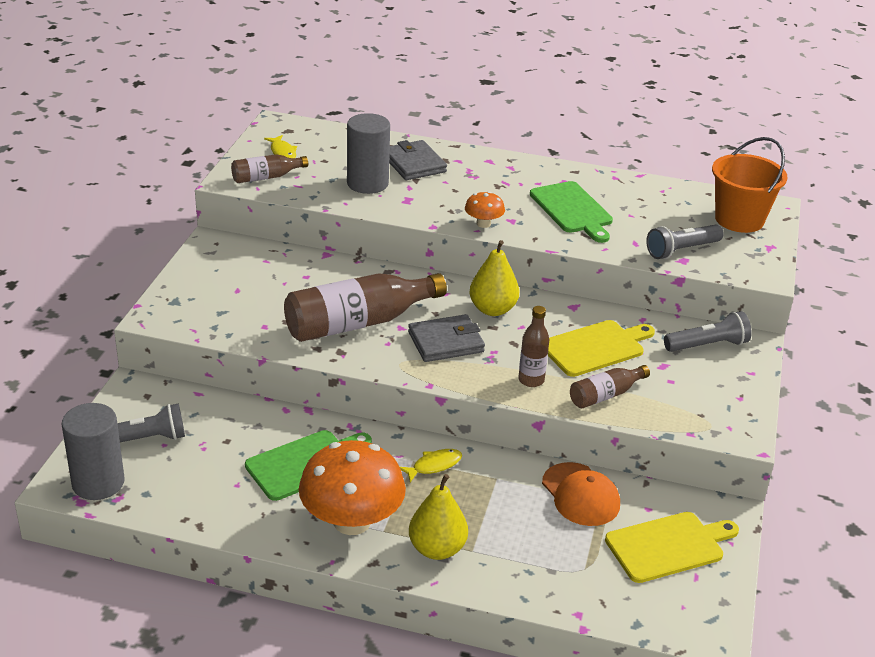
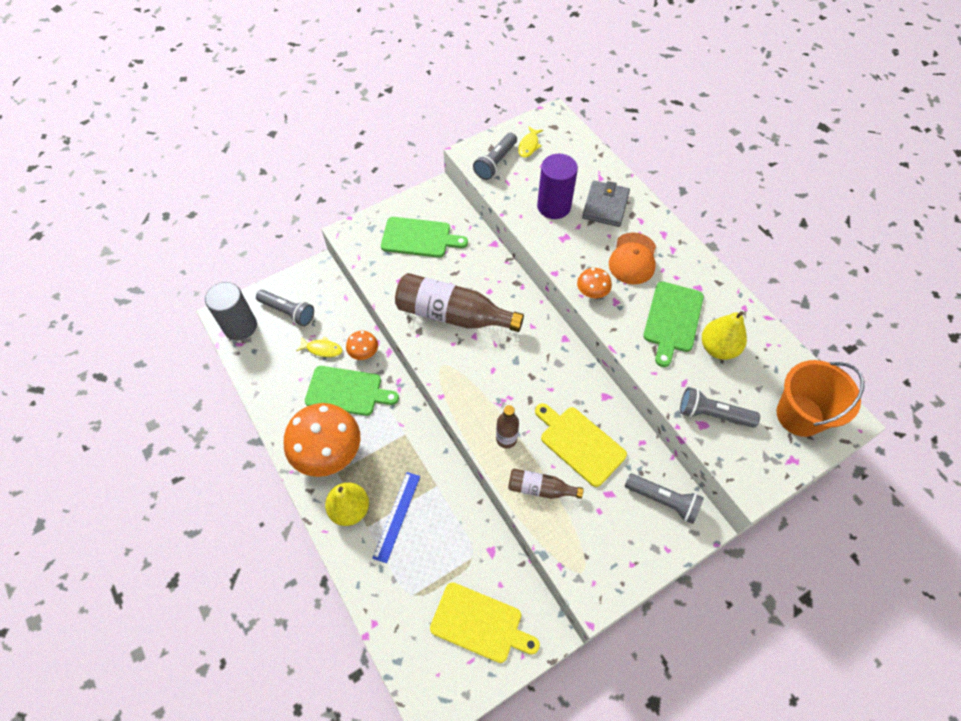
camera: 45 degrees right, 25 degrees up
(241, 285) = (419, 238): none -> green cutting board
(266, 177) = (495, 163): brown bottle -> grey flashlight
(281, 424) = (364, 352): none -> orange mushroom
(367, 183) = (554, 206): grey cylinder -> purple cylinder
(434, 465) = (412, 447): yellow fish -> yellow fish (322, 349)
(446, 342) = (488, 368): grey wallet -> none
(490, 523) = (397, 516): none -> blue ruler
(492, 309) = (547, 361): yellow pear -> yellow pear (718, 348)
(580, 495) = (471, 539): orange cap -> orange cap (633, 259)
(596, 348) = (580, 443): yellow cutting board -> yellow cutting board turned 150 degrees counterclockwise

